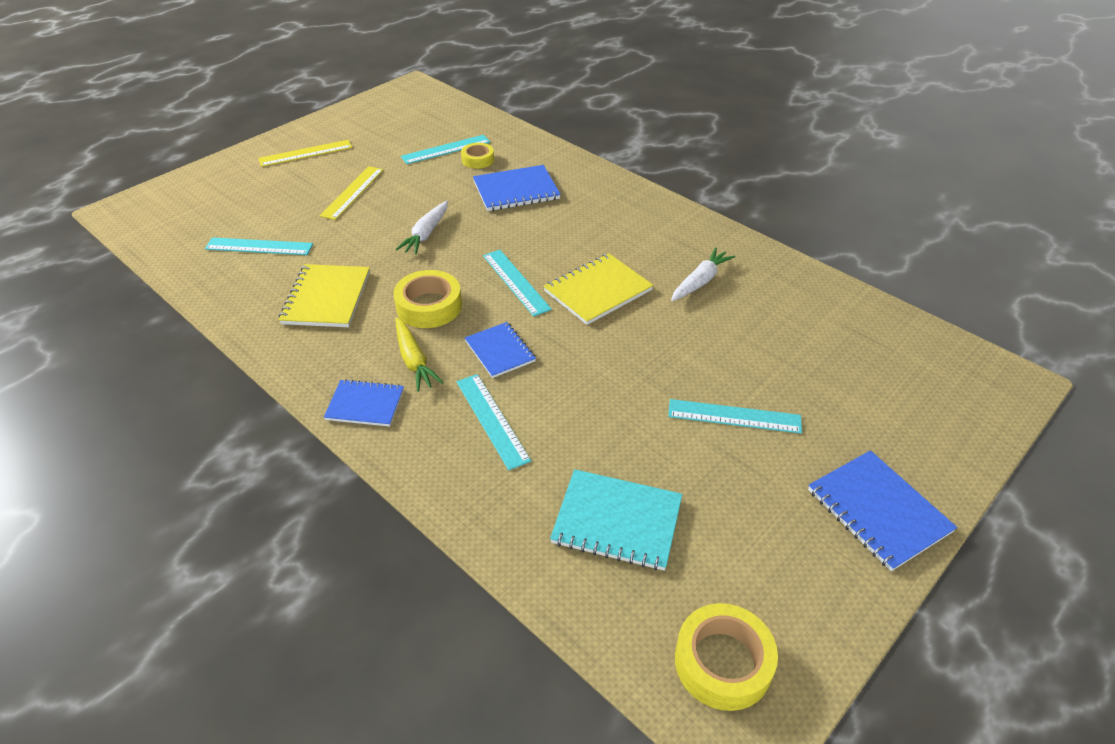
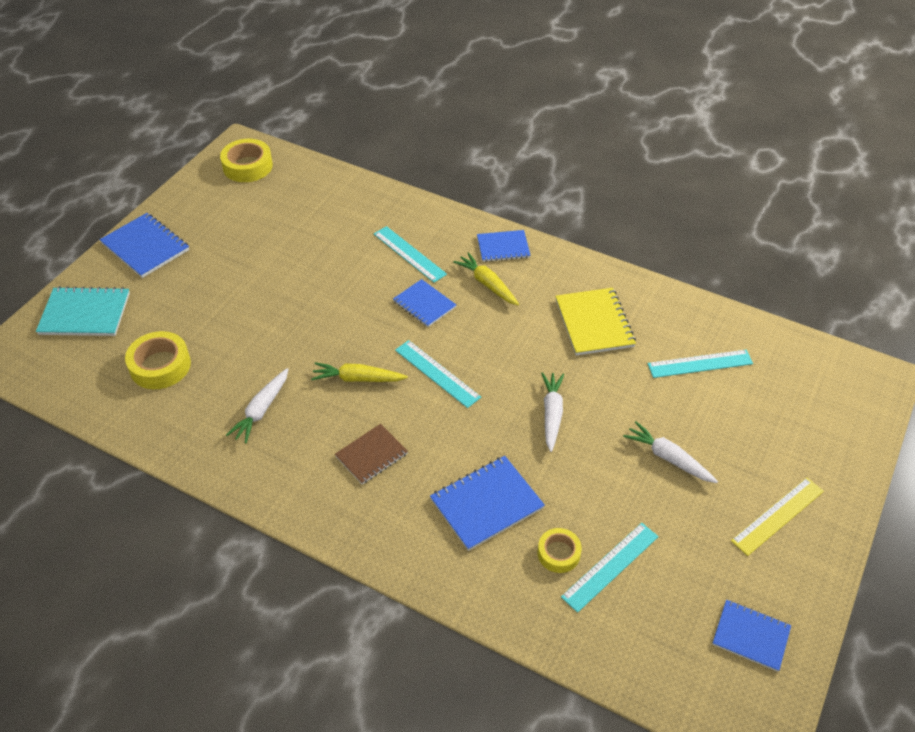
camera: 165 degrees right, 5 degrees up
(353, 192) = (668, 458): yellow ruler -> white carrot
(382, 113) = (750, 636): none -> blue notebook
(429, 306) = (502, 332): yellow tape -> yellow tape (160, 366)
(598, 291) = (358, 379): yellow notebook -> yellow carrot
(600, 233) = (371, 455): none -> brown notebook
(617, 521) = (311, 213): turquoise notebook -> turquoise notebook (85, 314)
(734, 416) = (235, 288): turquoise ruler -> none

